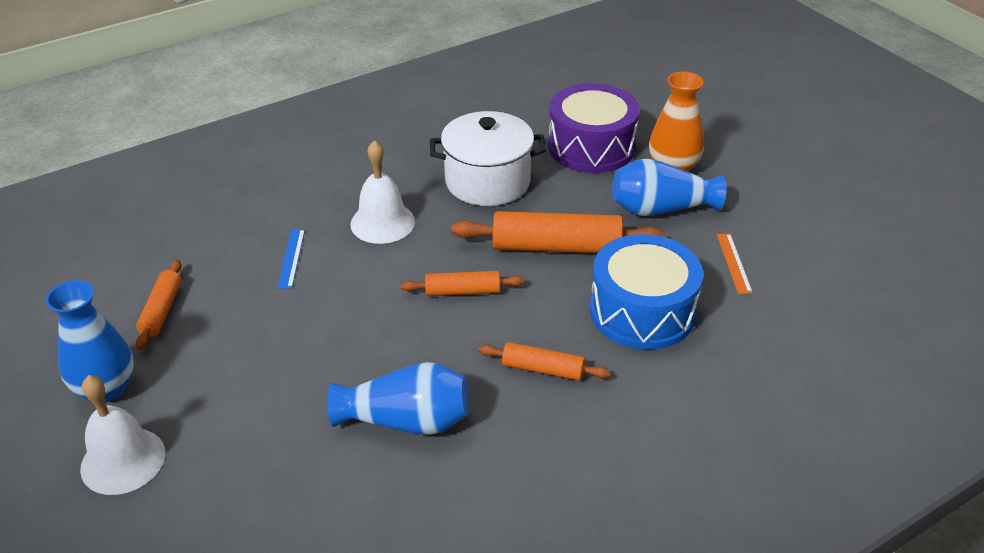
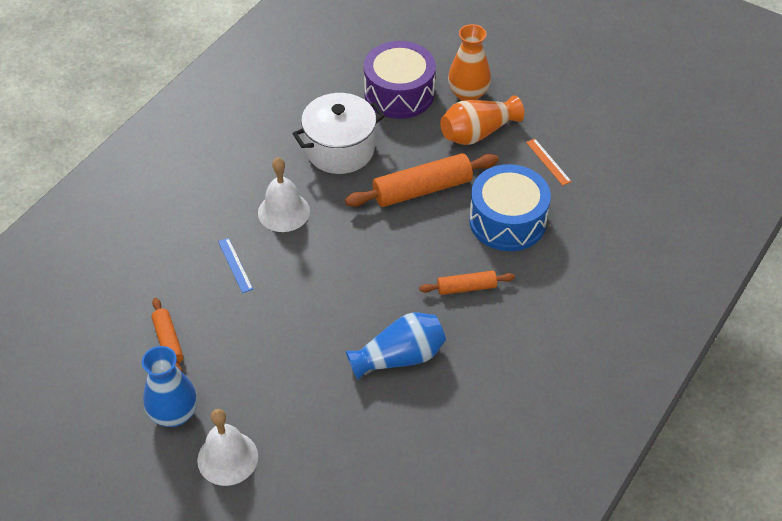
camera: 25 degrees left, 10 degrees up
(462, 291) = (377, 248): orange rolling pin -> none
(661, 209) = (477, 133): blue vase -> orange vase

